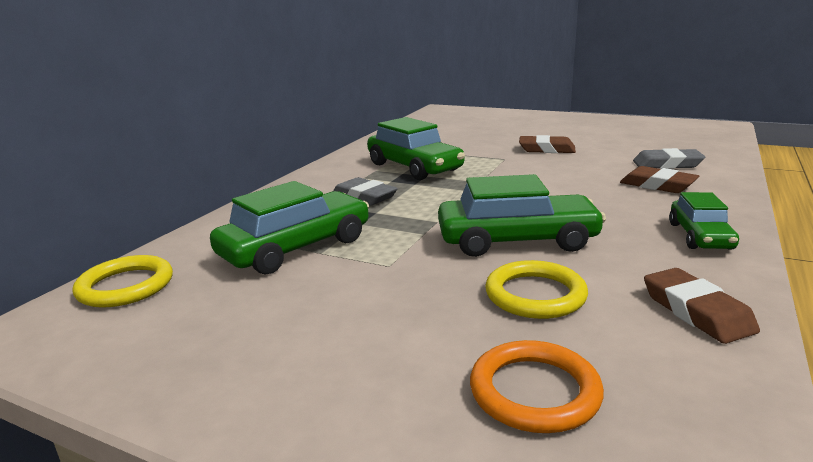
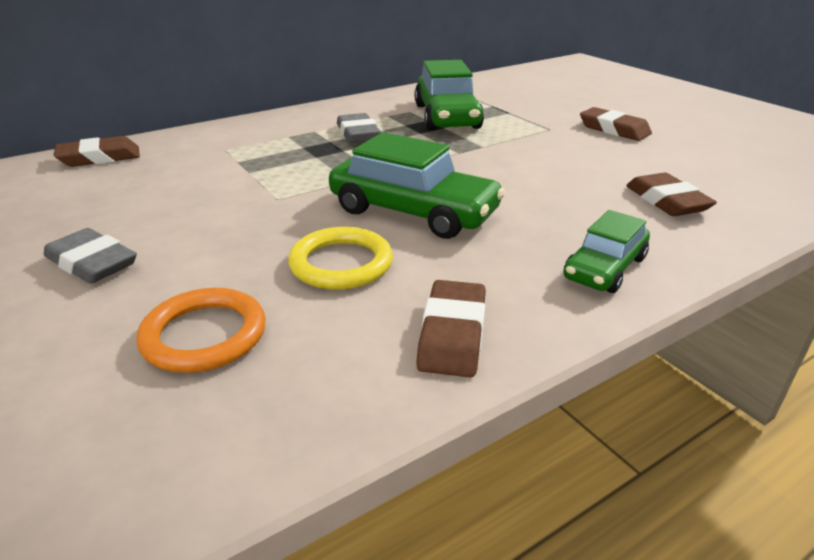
camera: 30 degrees right, 10 degrees up
(125, 286) = (100, 157): yellow ring -> brown eraser
(296, 248) = (239, 163): green car -> none
(667, 164) = (728, 181): grey eraser -> grey eraser (92, 263)

